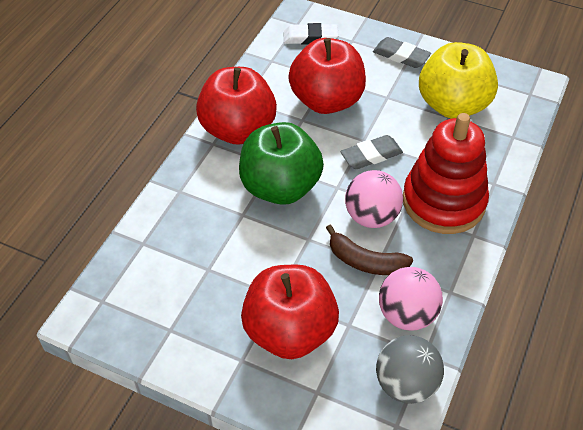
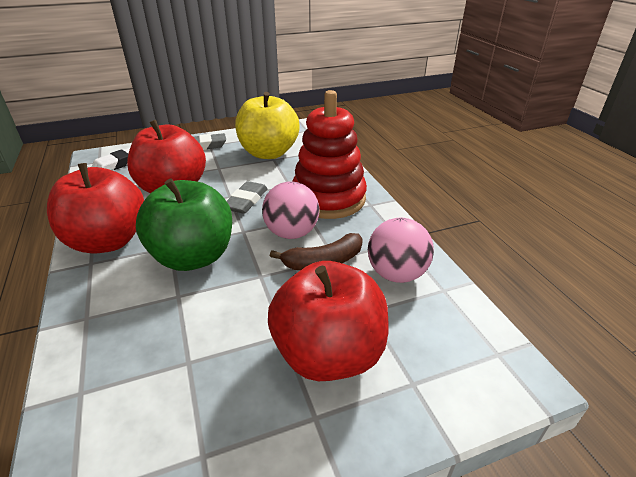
camera: 45 degrees left, 15 degrees down
(406, 384) = (460, 318): grey ball -> none

